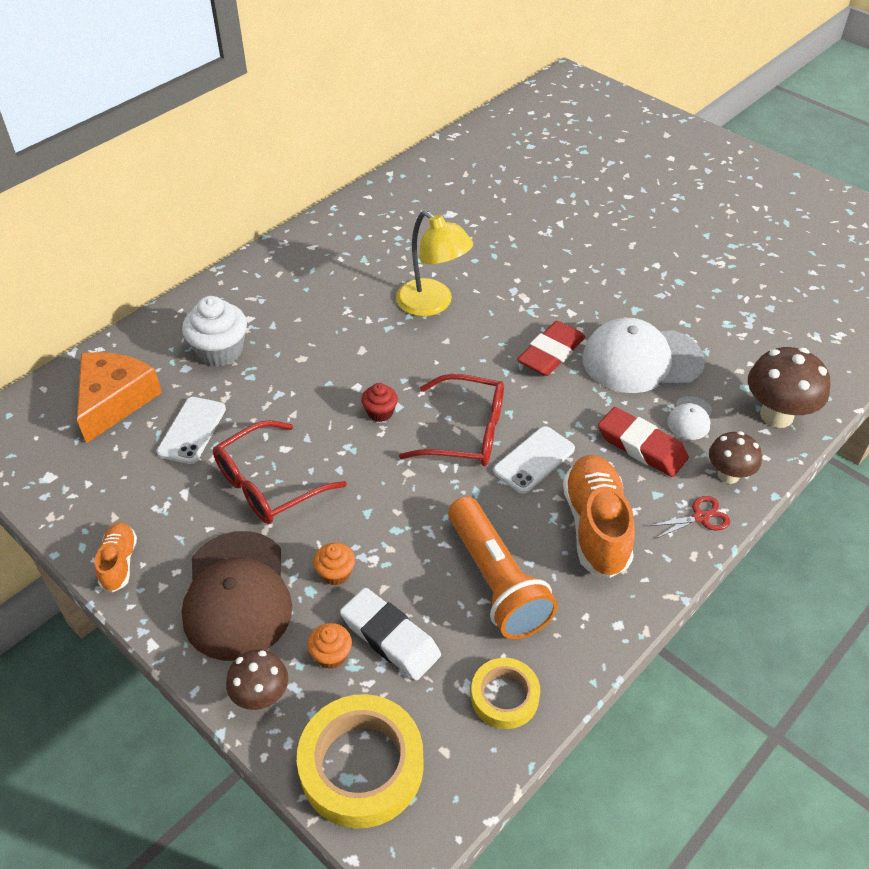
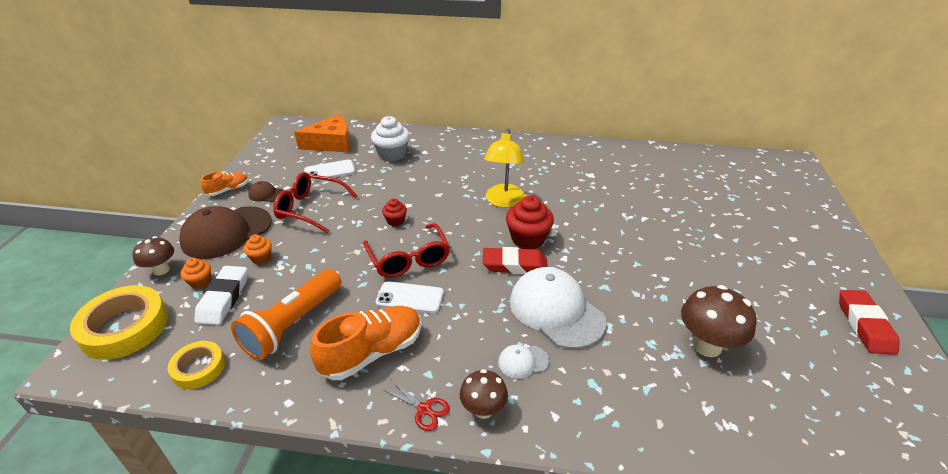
camera: 55 degrees right, 10 degrees down
(180, 520) = (266, 194): none -> brown cap
(517, 321) = (528, 239): none -> red cupcake
(641, 446) = (469, 346): red eraser -> red eraser (864, 325)
(776, 415) = (580, 416): brown mushroom -> brown mushroom (706, 345)

